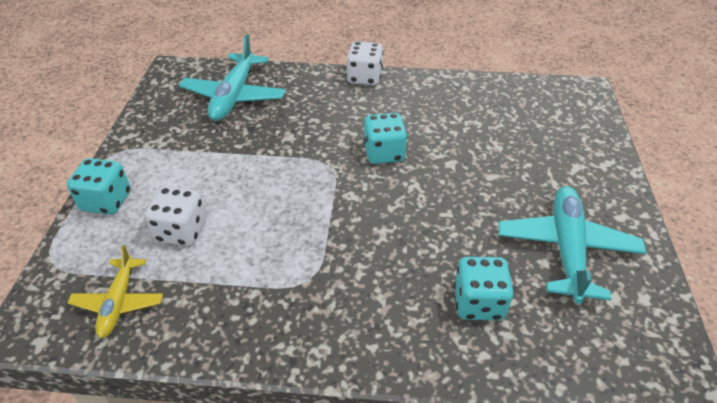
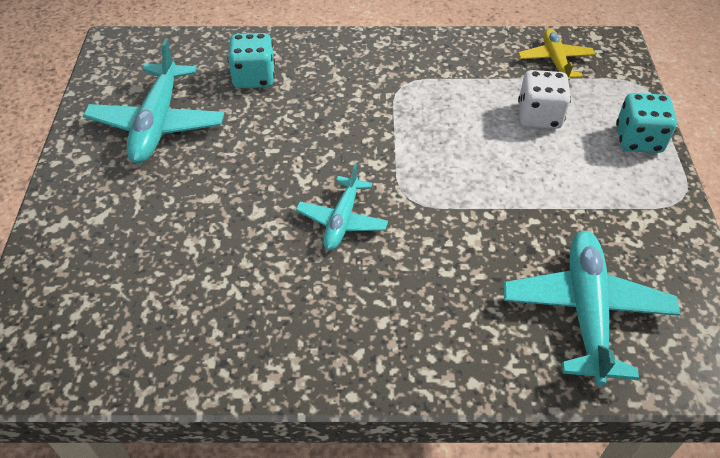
camera: 175 degrees right, 5 degrees up
(364, 78) = (384, 374): white dice -> none
(384, 153) = (342, 220): turquoise dice -> turquoise plane

